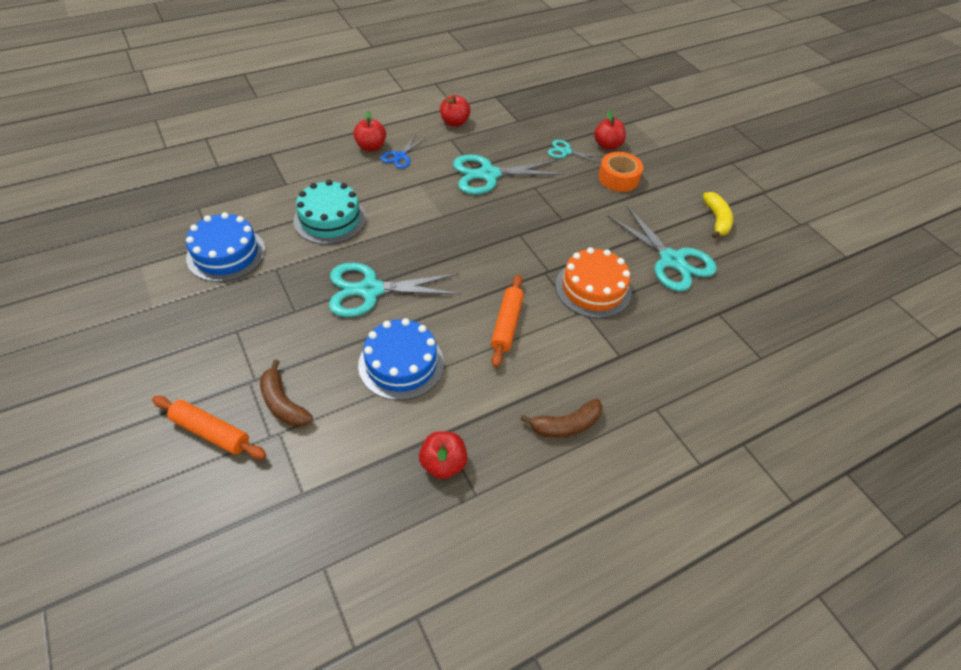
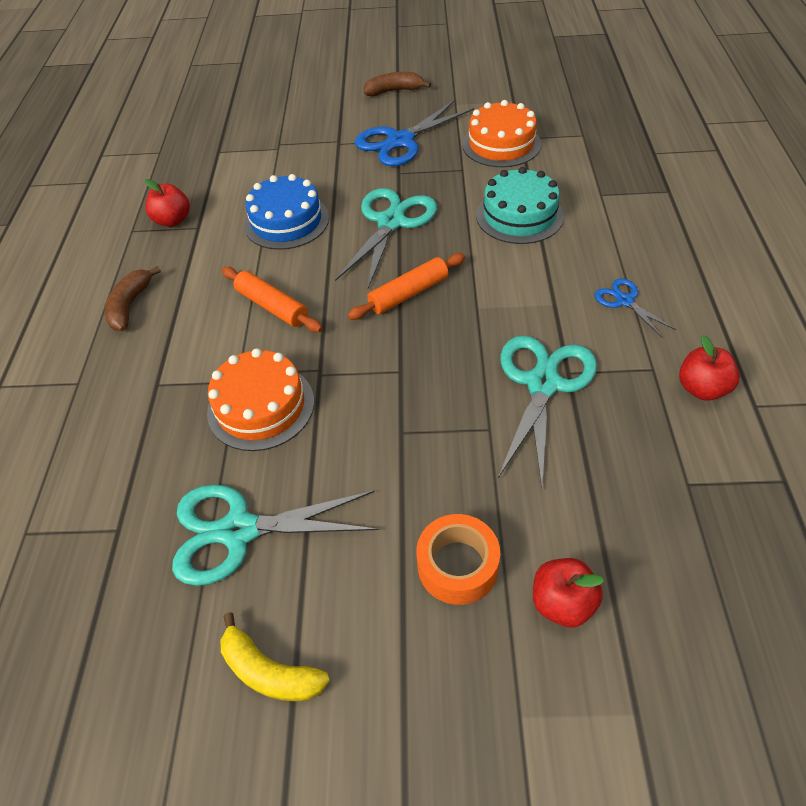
camera: 125 degrees right, 0 degrees up
(211, 432) = (306, 120): orange rolling pin -> orange rolling pin (408, 294)
(226, 254) = (501, 144): blue cake -> orange cake
(238, 327) = (400, 141): none -> blue scissors
(283, 403) = (302, 153): brown banana -> brown banana (394, 91)
(371, 147) = (657, 278): red apple -> none
(566, 152) = (565, 517): turquoise scissors -> none

